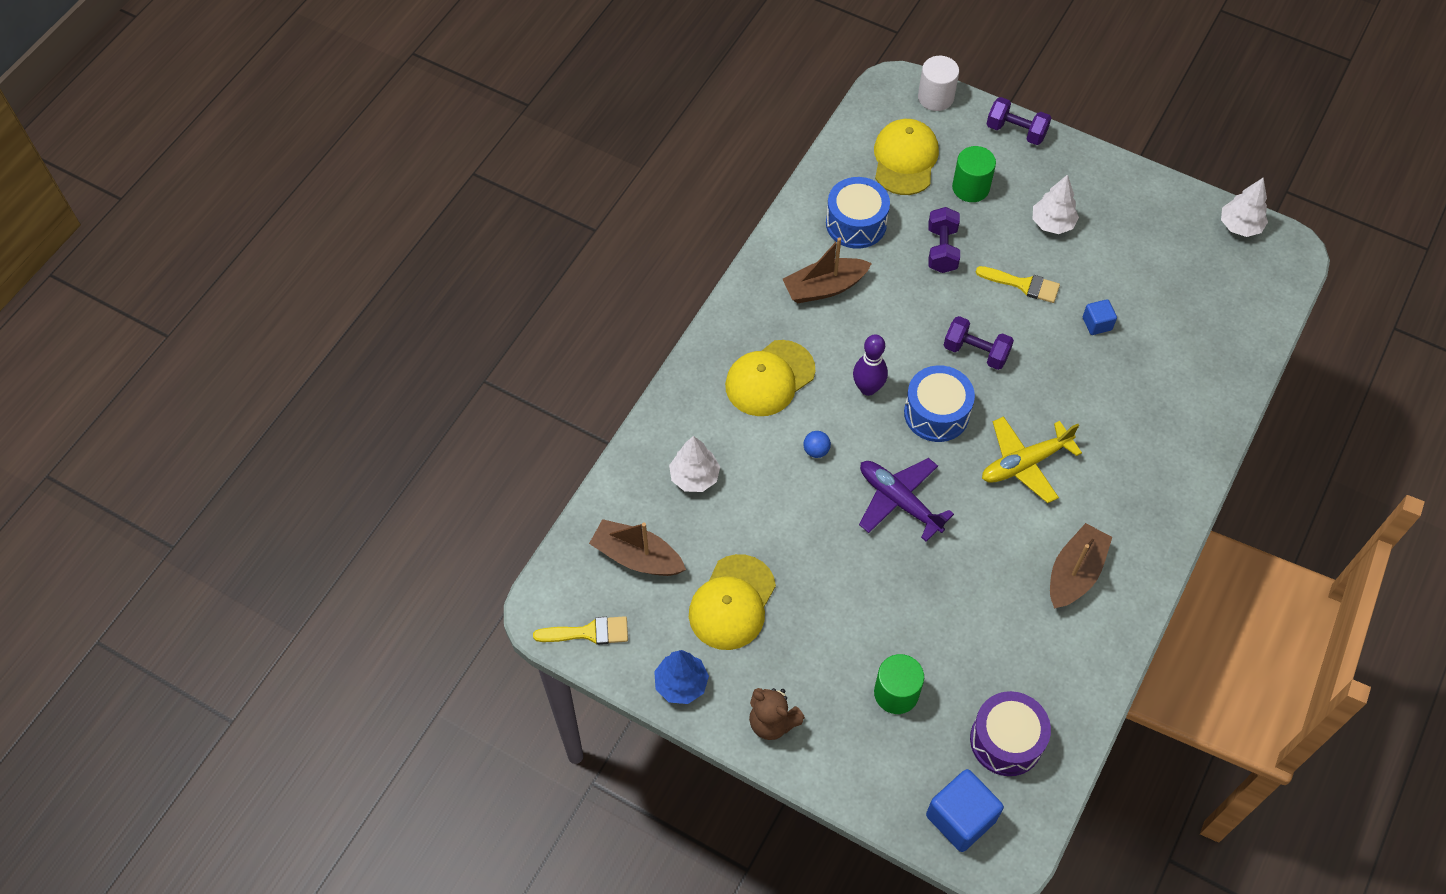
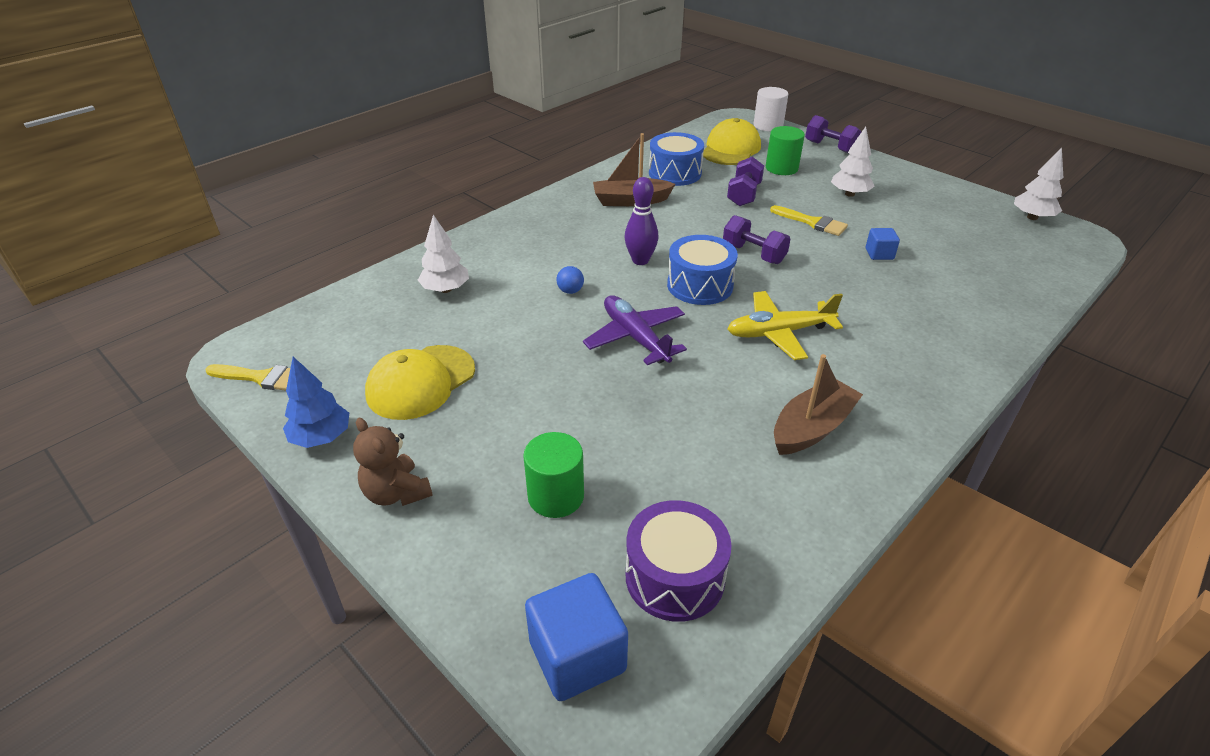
camera: 15 degrees right, 20 degrees down
(637, 557) = (353, 332): brown boat -> none
(769, 378) = (553, 242): yellow cap -> none

